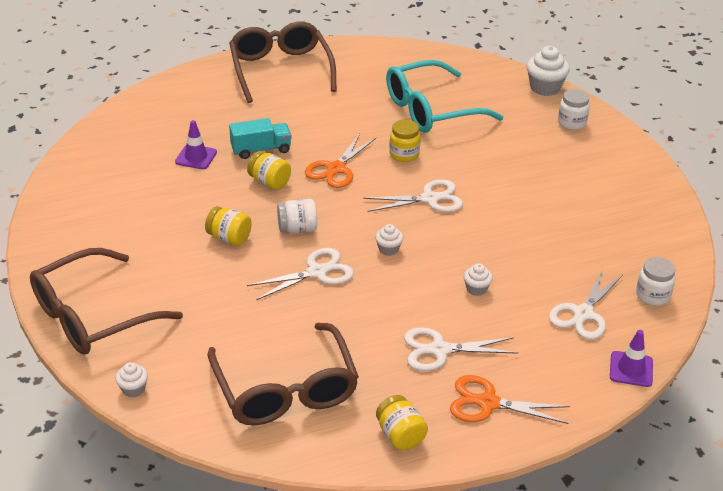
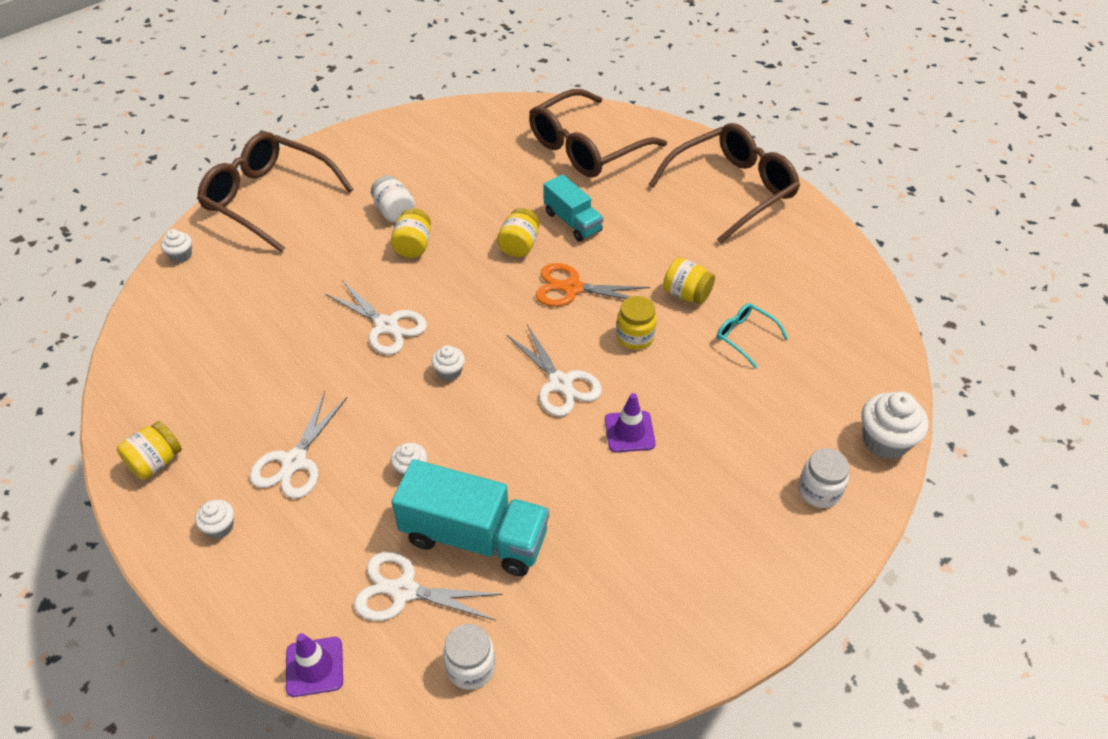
camera: 70 degrees right, 10 degrees up
(196, 157) = (532, 182): purple traffic cone -> purple traffic cone (629, 432)
(285, 389) = (203, 355): brown glasses -> brown glasses (586, 147)
(297, 229) = (451, 290): white jar -> white jar (394, 212)
(375, 121) = (686, 294): none -> yellow jar
(431, 109) = (745, 337): turquoise glasses -> turquoise glasses, size x0.44
(440, 350) = (294, 462): white scissors -> white scissors turned 135 degrees counterclockwise
(488, 403) = (220, 527): orange scissors -> white cupcake
(550, 271) = (474, 536): none -> turquoise truck

